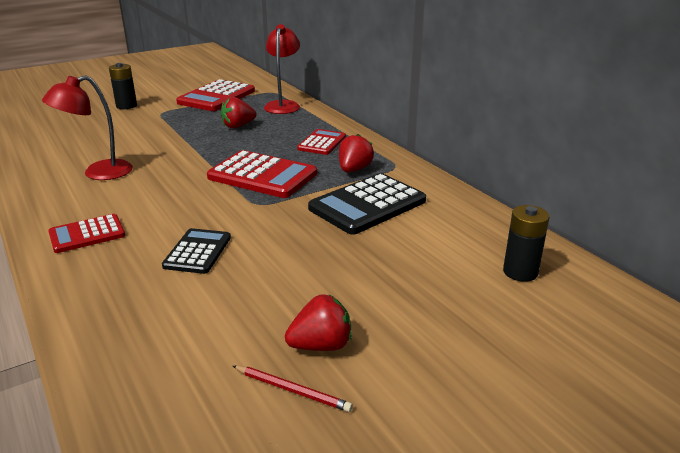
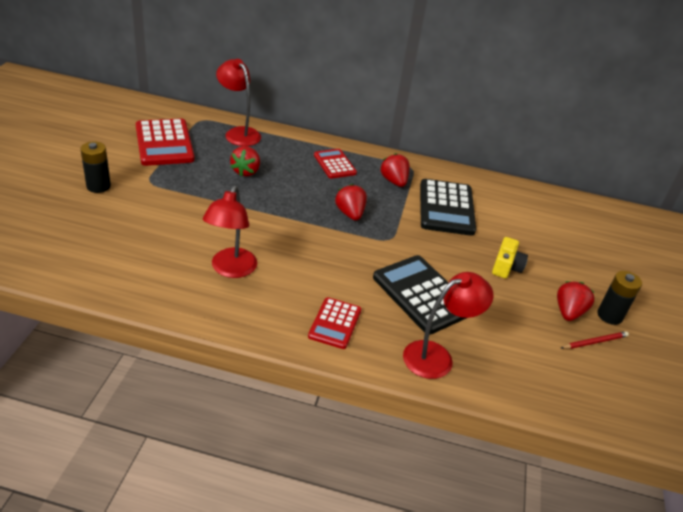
camera: 50 degrees left, 10 degrees up
(106, 299) = (437, 356): none -> red lamp
(198, 252) = (422, 294): black calculator -> black calculator, size x1.68
(262, 176) = (350, 214): red calculator -> red strawberry
(332, 273) = (506, 267): none -> yellow camera
(520, 272) = (572, 218): black battery -> black battery (609, 315)

